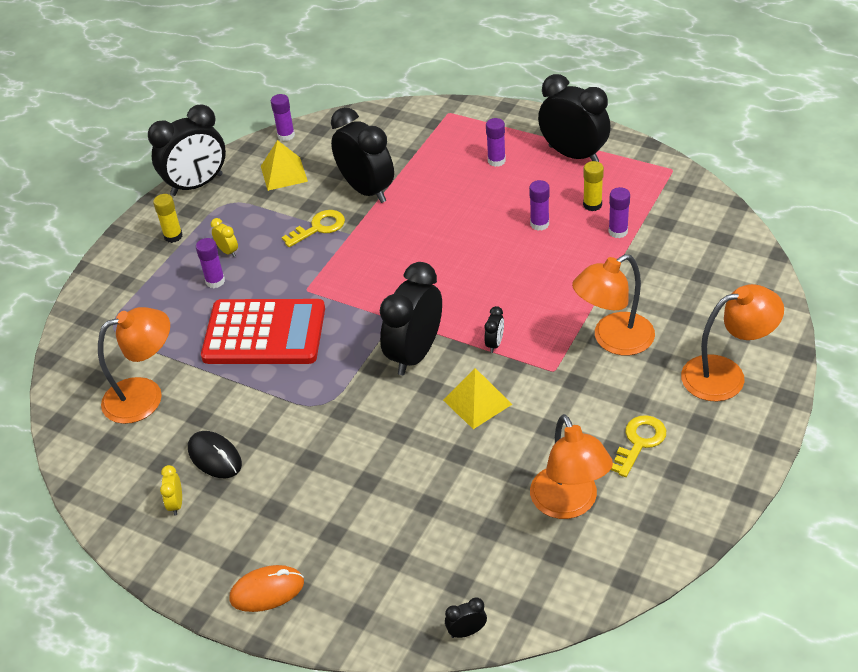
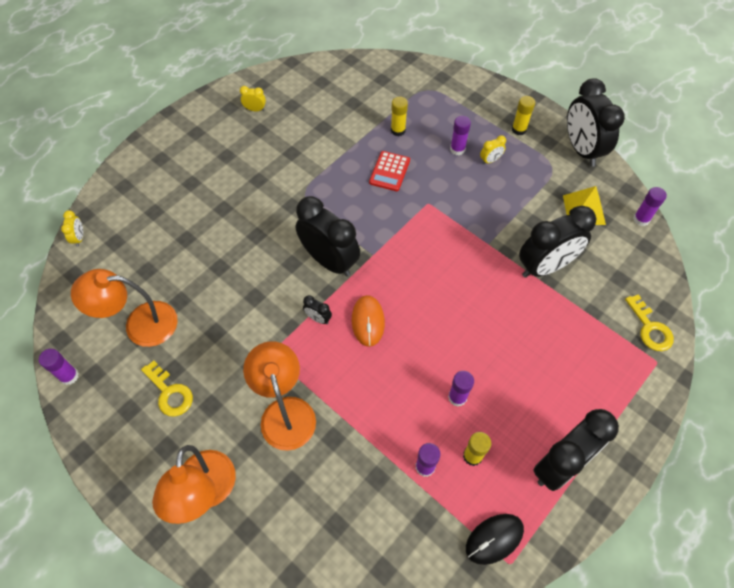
camera: 100 degrees right, 15 degrees up
(145, 396) = (354, 102): orange lamp -> none
(192, 340) = (398, 130): none -> yellow glue stick
(215, 457) = (284, 131): black mouse -> black mouse (494, 539)
(264, 333) = (389, 171): red calculator -> red calculator, size x0.49
(267, 591) = (166, 145): orange mouse -> orange mouse (368, 321)
(319, 228) = (502, 223): yellow key -> yellow key (650, 328)
(466, 631) = (79, 238): black clock -> yellow clock
(477, 402) = (262, 291): yellow pyramid -> none
(496, 161) = (565, 386): purple glue stick -> purple glue stick (69, 376)

